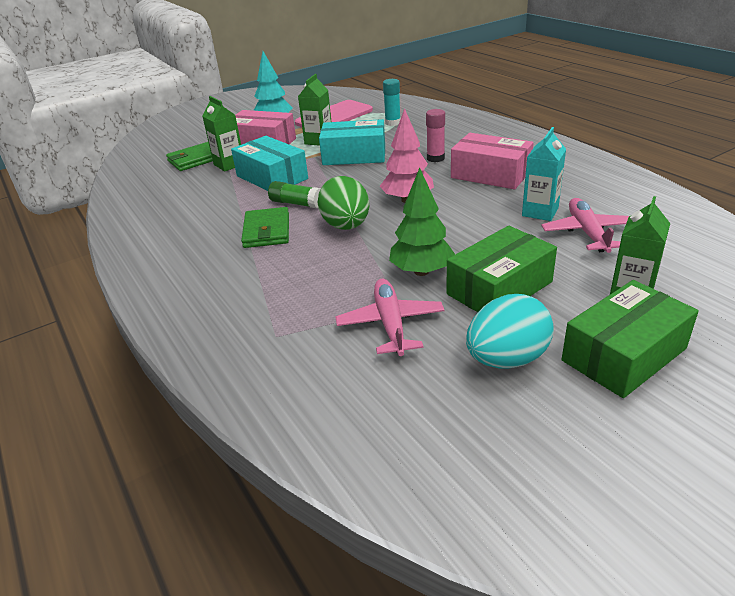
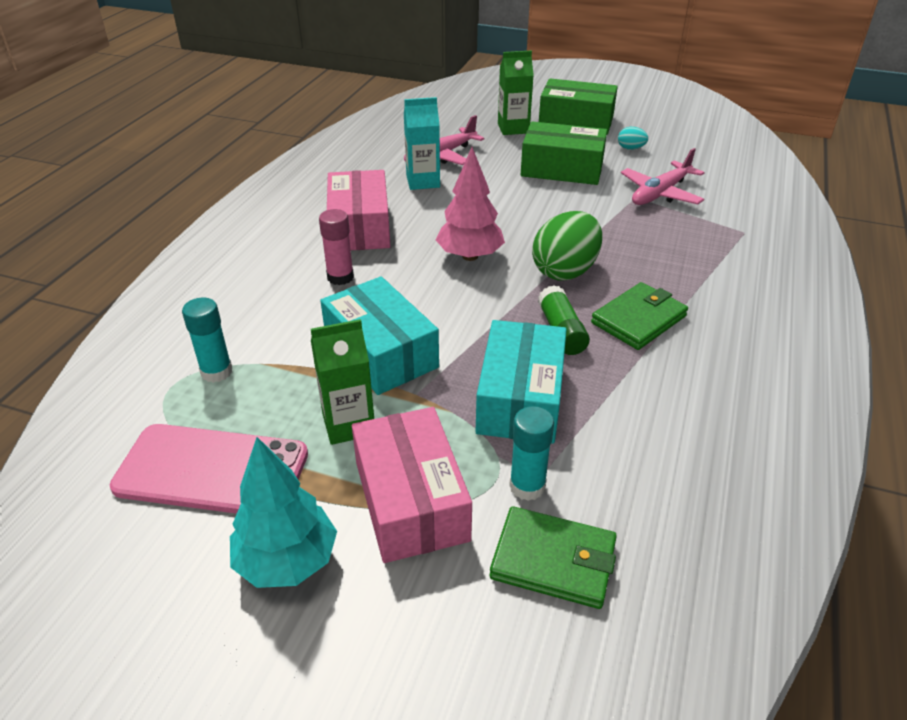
camera: 130 degrees left, 5 degrees up
(229, 164) = (527, 486): green carton -> turquoise glue stick
(421, 271) = (583, 204): green tree -> none
(506, 359) = (630, 148): turquoise egg -> turquoise egg, size x0.46

